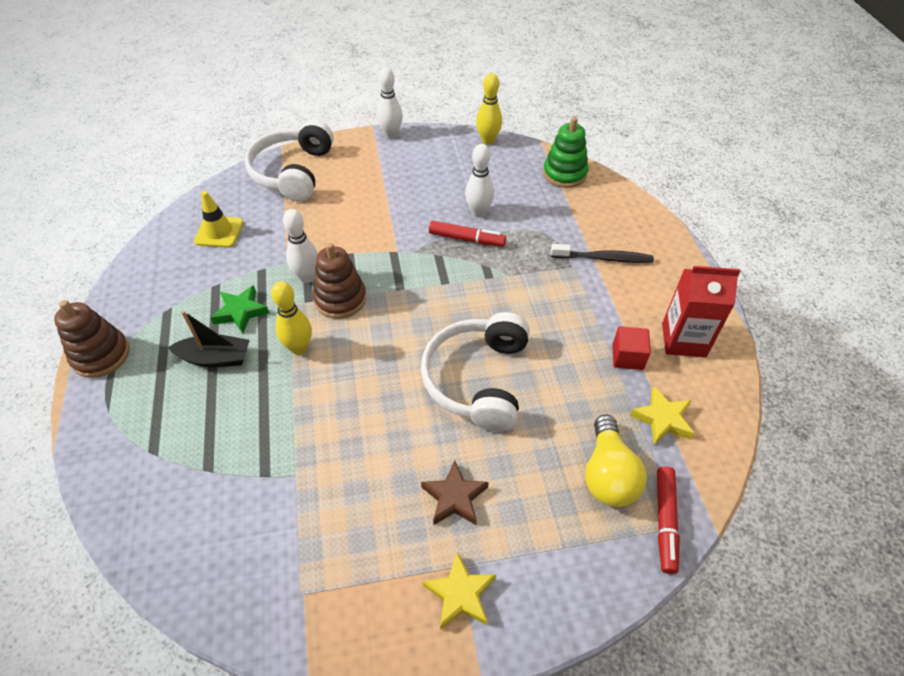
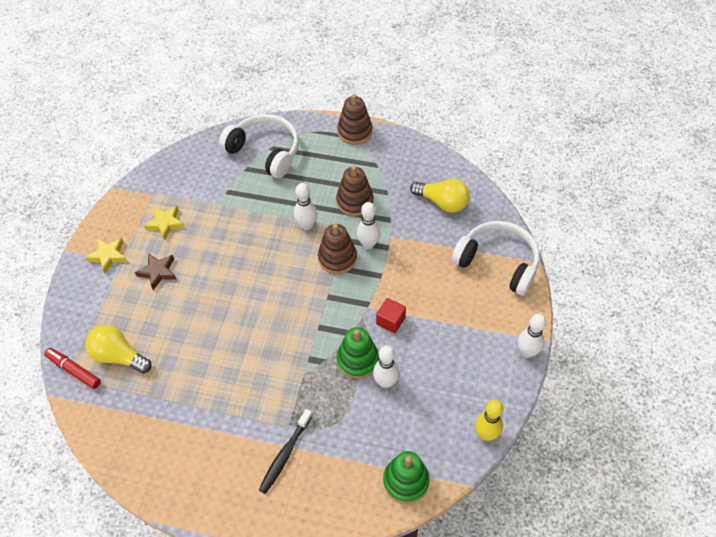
camera: 115 degrees right, 5 degrees up
(215, 358) = (322, 183): black boat -> none
(219, 232) = (442, 202): yellow traffic cone -> yellow light bulb
(241, 312) = (355, 201): green star -> brown stacking toy
(299, 348) = (306, 225): yellow bowling pin -> white bowling pin
(466, 239) = (358, 360): red marker -> green stacking toy
(478, 379) = (225, 314): white headphones -> white headphones (265, 151)
(627, 357) = (187, 416): red cube -> red cube (390, 321)
(662, 419) = (130, 409): yellow star -> yellow star (165, 223)
(683, 340) = (177, 465): red carton -> none

